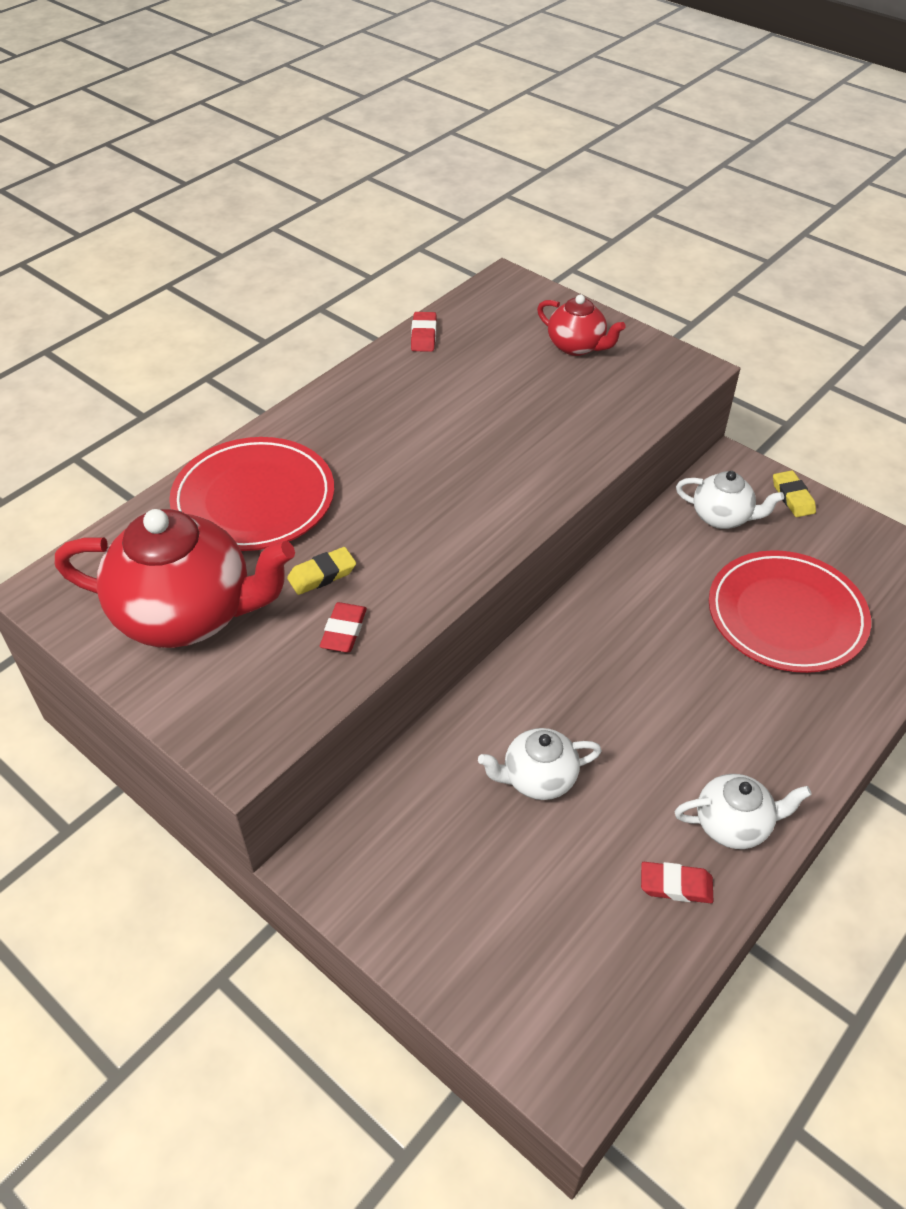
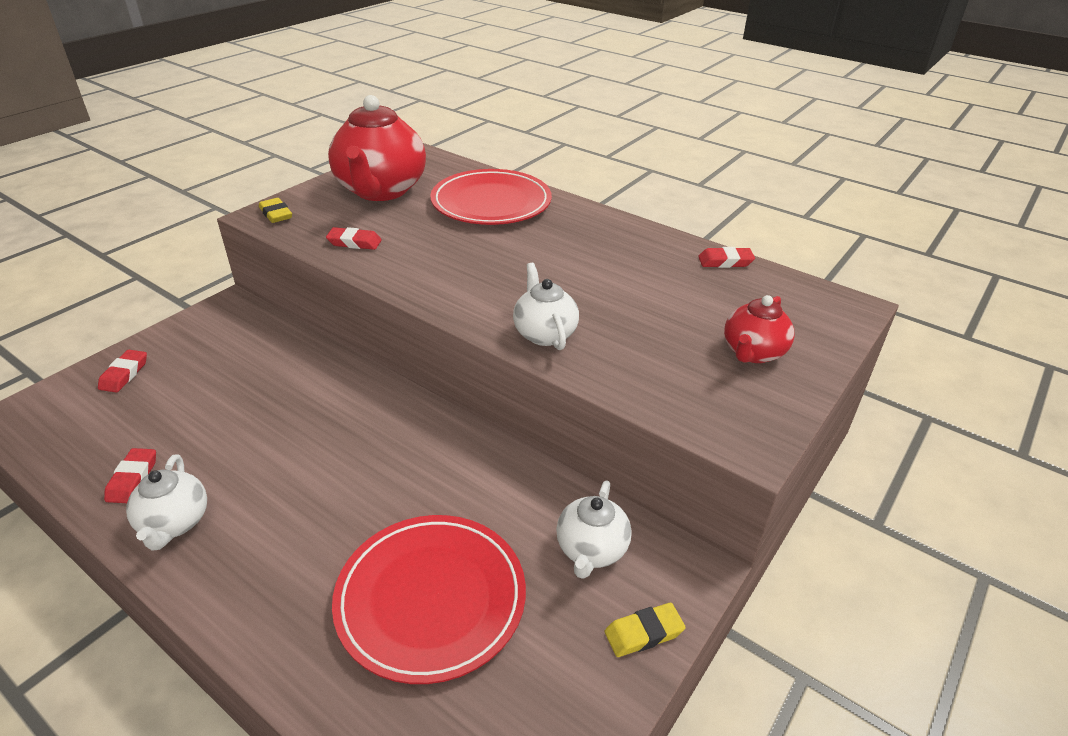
camera: 85 degrees right, 10 degrees down
(322, 575) = (412, 231): yellow eraser -> yellow eraser (276, 214)
(481, 961) = (124, 374): none -> red eraser
(538, 778) = (265, 401): white teapot -> white teapot (544, 333)

